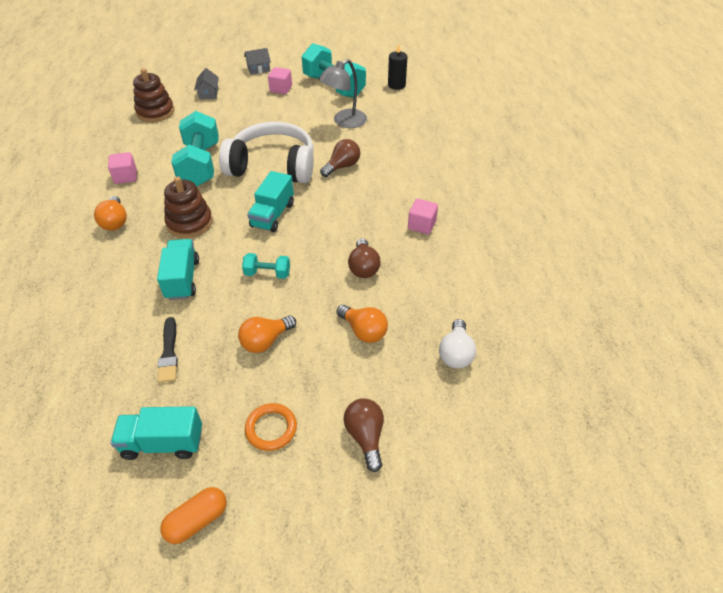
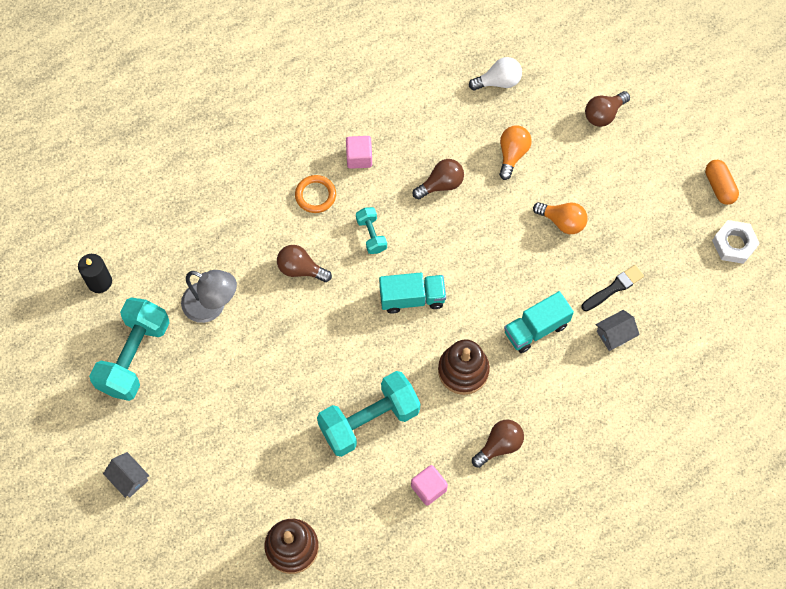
camera: 115 degrees left, 20 degrees up
(115, 222) = (499, 445): orange light bulb -> brown light bulb
(119, 496) = (734, 244): none -> white nut
(163, 443) = (685, 241): turquoise truck -> none
(197, 520) = (719, 186): orange capsule -> orange capsule turned 45 degrees clockwise
(208, 93) = (220, 507): grey house -> grey house (615, 334)
(267, 273) = (490, 260): turquoise dumbbell -> turquoise dumbbell (371, 235)
(271, 428) = (633, 177): orange ring -> orange ring (315, 195)
(273, 166) = (334, 341): white headphones -> none
(281, 89) = (169, 419): pink cube -> none

